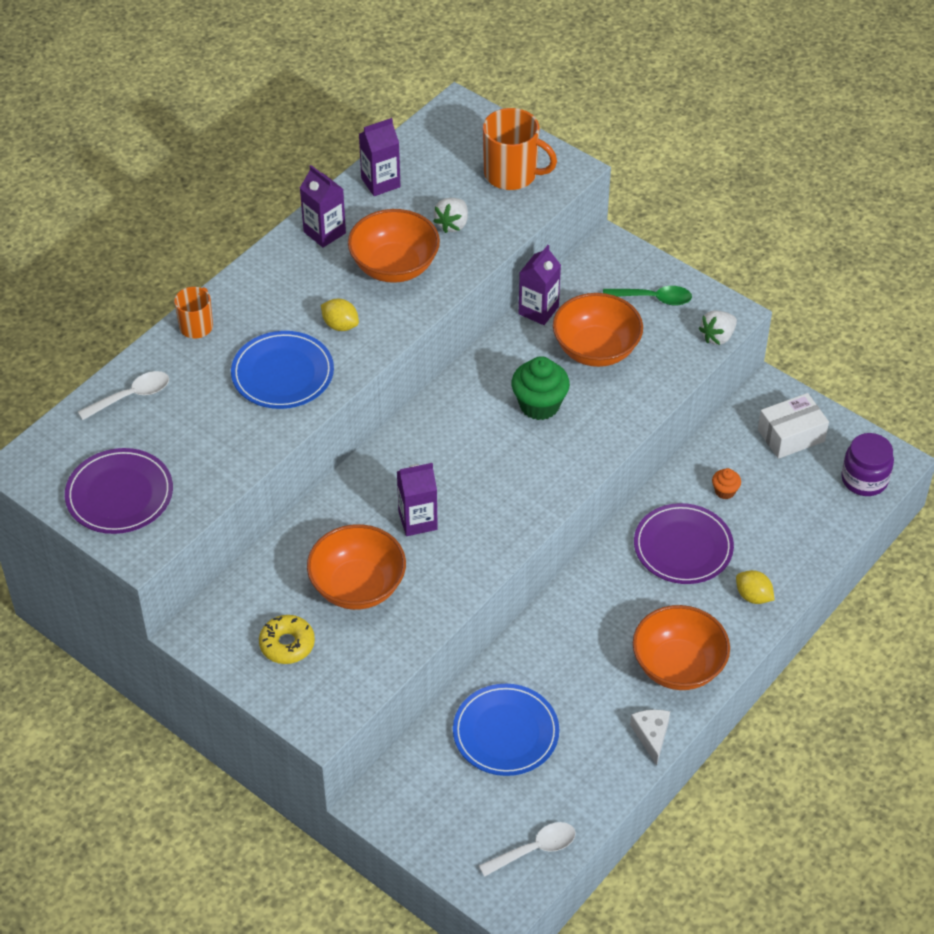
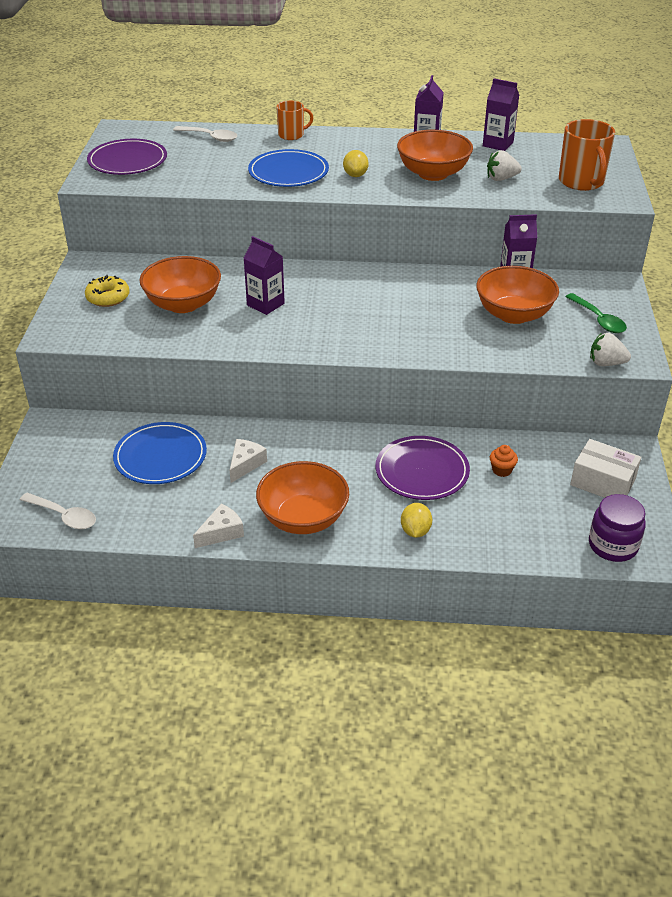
camera: 55 degrees right, 10 degrees down
(539, 405) = (429, 311): green cupcake -> none
(571, 671) = (245, 464): none -> white cheese

